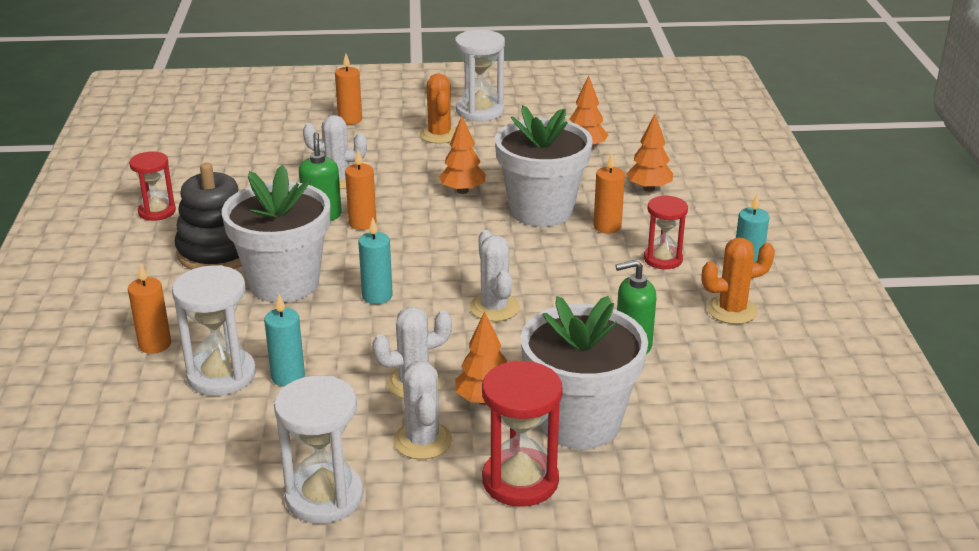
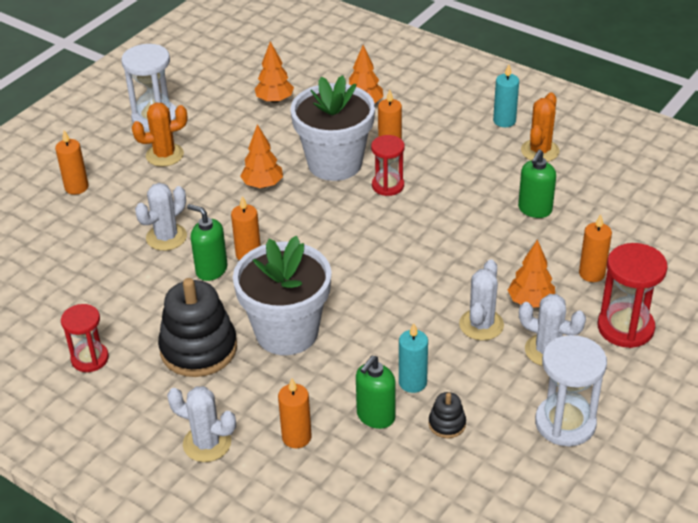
camera: 50 degrees left, 10 degrees up
(221, 375) = (375, 416): white hourglass -> green soap dispenser
(250, 420) = (447, 424): none -> black stacking toy
(377, 296) = (357, 293): turquoise candle -> none
(439, 135) = (164, 155): orange cactus -> orange cactus turned 45 degrees counterclockwise
(494, 308) = (431, 246): white cactus -> white cactus (207, 443)
(580, 422) = (592, 273): white flower pot -> orange candle
(663, 259) = (455, 145): red hourglass -> red hourglass (388, 185)

